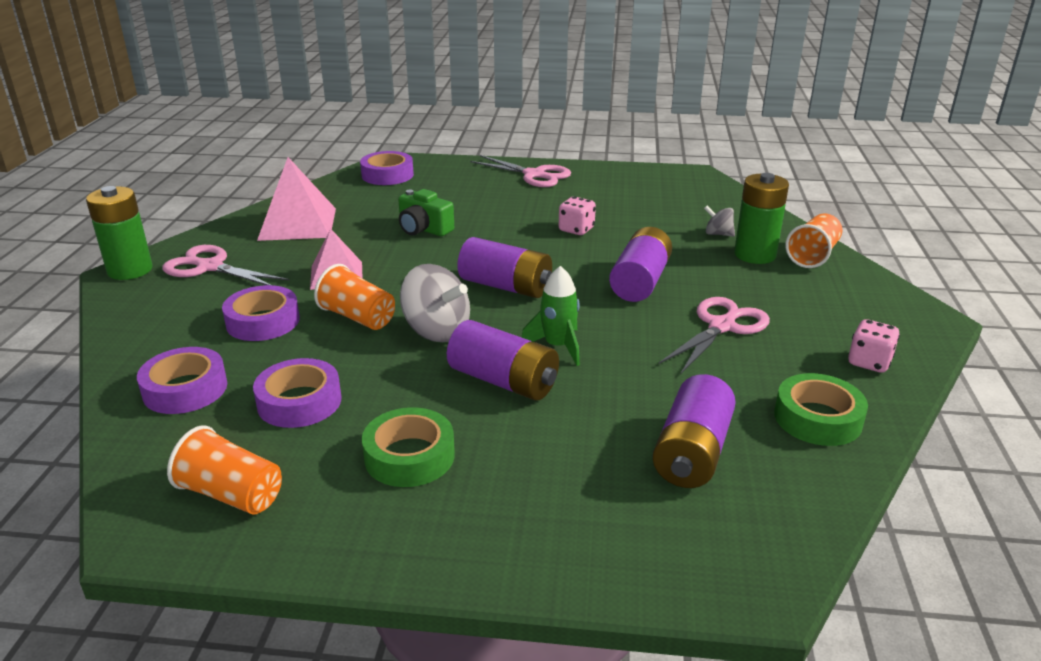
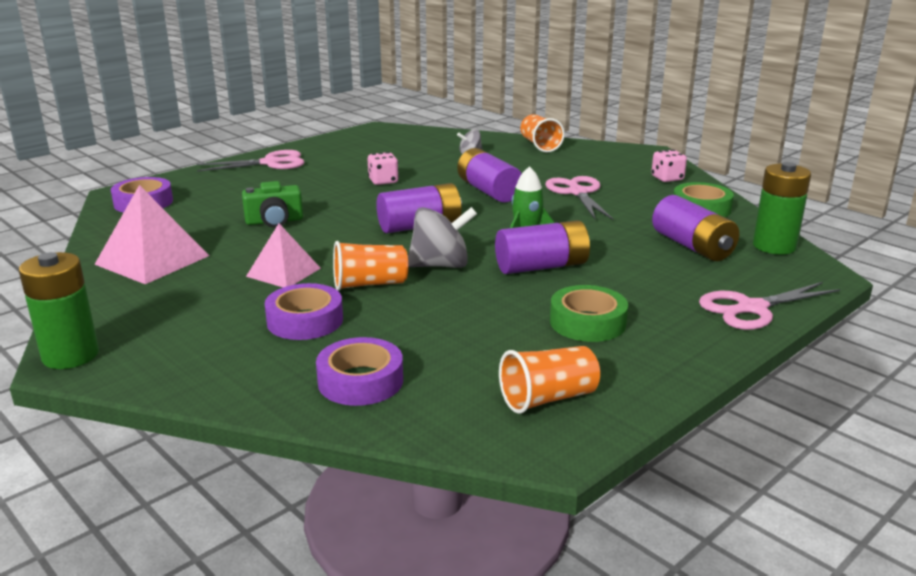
camera: 50 degrees left, 5 degrees down
(210, 267) = (153, 317): pink scissors -> pink scissors (751, 308)
(299, 402) = (458, 340): purple tape -> none
(755, 255) = (513, 155): green battery -> green battery (774, 246)

